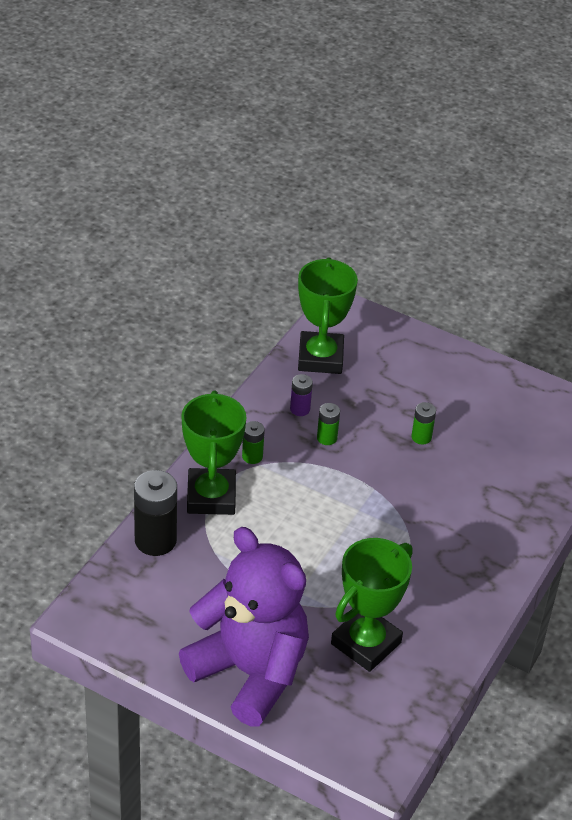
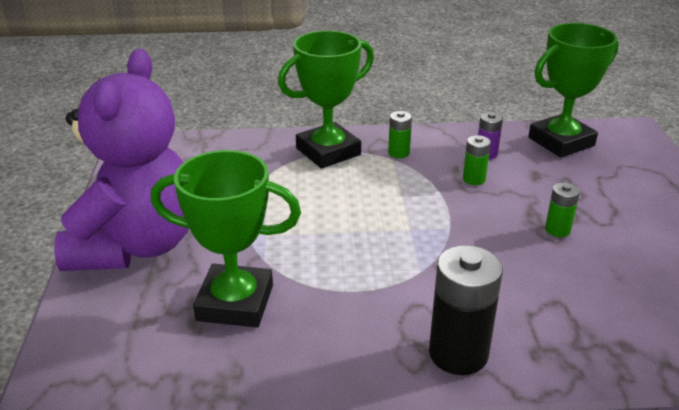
camera: 60 degrees right, 10 degrees down
(155, 540) = (250, 146): black battery -> black battery (458, 353)

